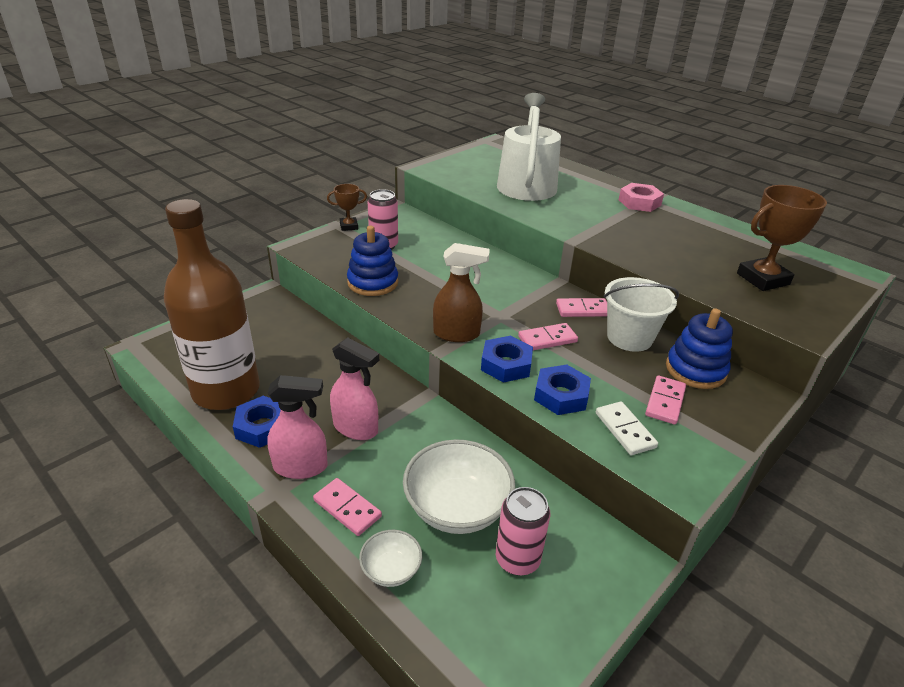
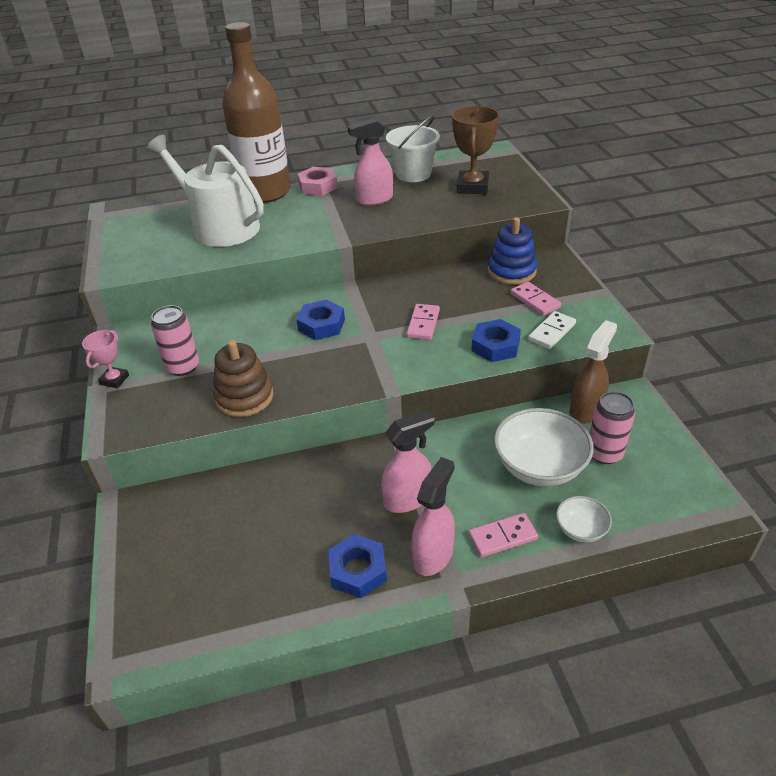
camera: 55 degrees left, 5 degrees up
(226, 391) = (278, 588): brown bottle -> brown bottle (265, 192)
(349, 226) = (114, 380): brown trophy -> pink trophy
(373, 282) = (244, 397): blue stacking toy -> brown stacking toy
(457, 334) = (375, 371): brown spray bottle -> brown spray bottle (586, 410)
(506, 364) = (438, 359): blue nut -> blue nut (321, 325)
(582, 310) = (400, 289): pink domino -> none
(625, 430) = (551, 332): white domino -> white domino turned 60 degrees counterclockwise
(629, 337) = (453, 283): white bucket -> white bucket (413, 174)
(658, 234) = (374, 200): none -> pink spray bottle

